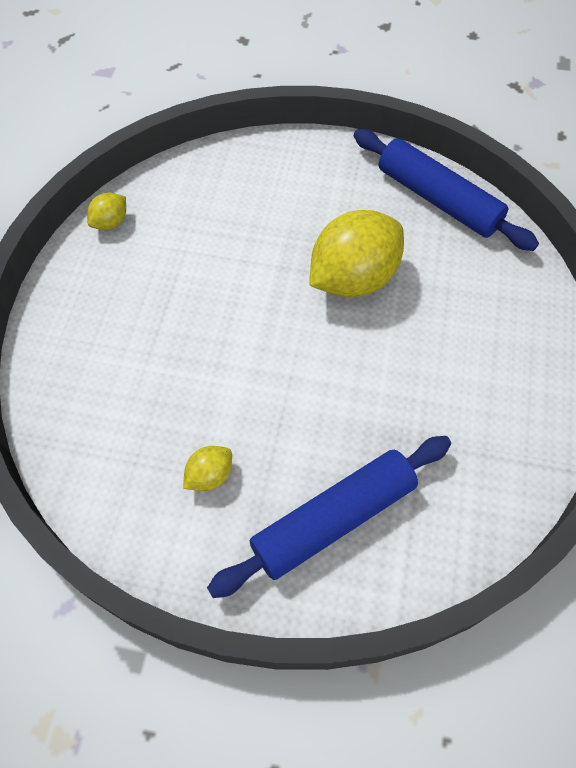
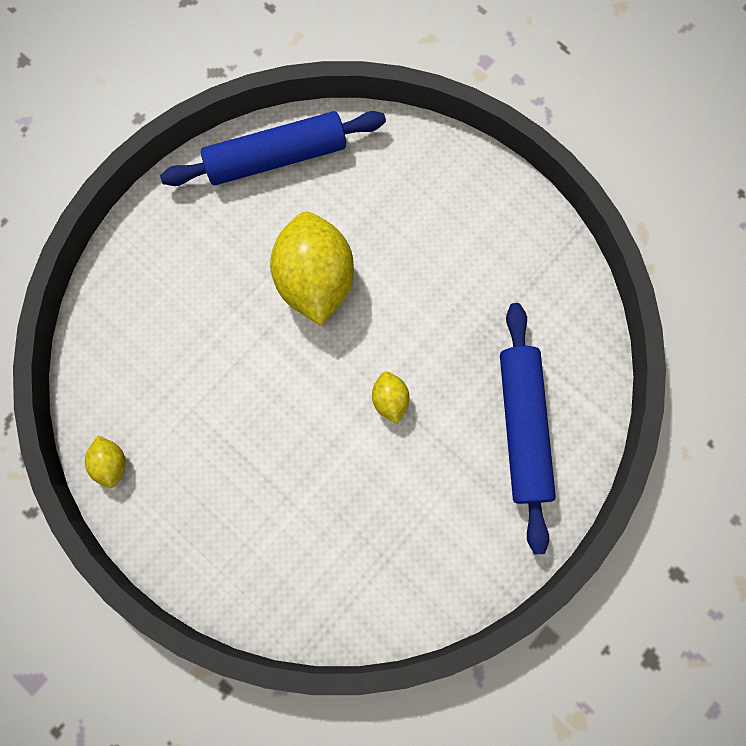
camera: 60 degrees left, 15 degrees up
(210, 475) = (433, 504): yellow lemon -> yellow lemon (390, 400)

